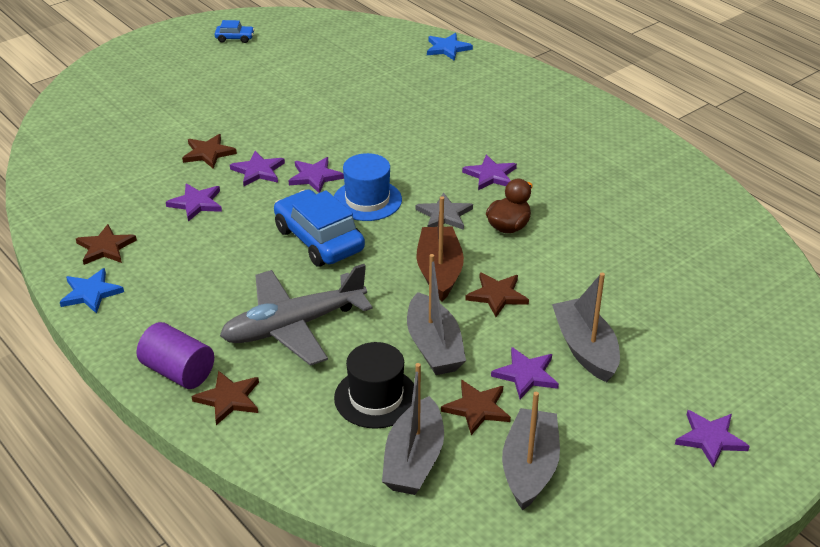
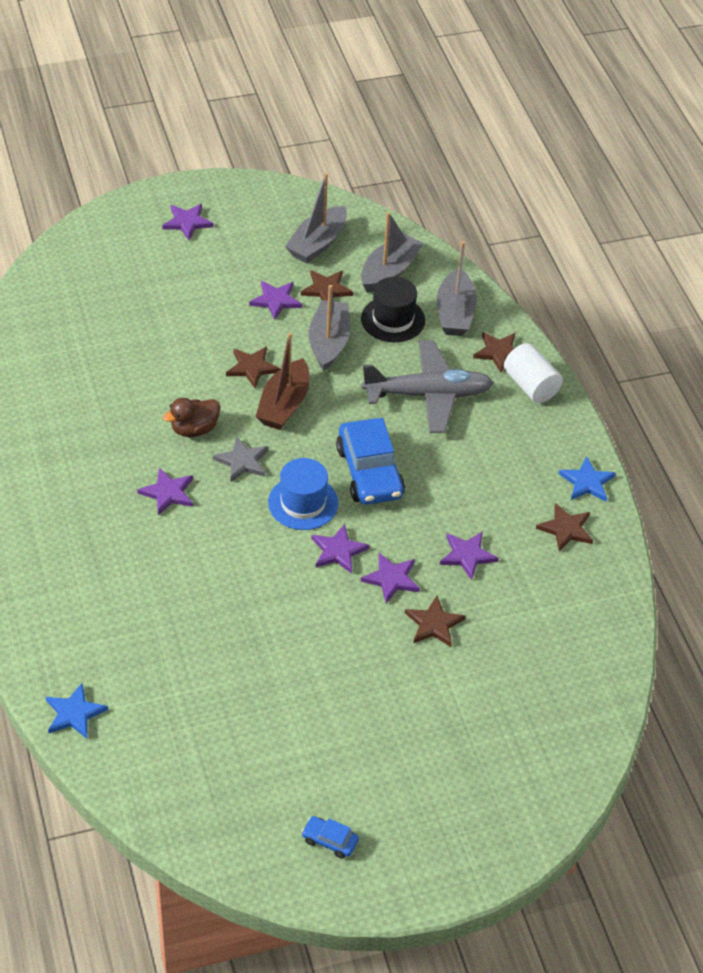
camera: 160 degrees left, 10 degrees up
(178, 372) = (530, 386): purple cylinder -> white cylinder
(585, 349) = (218, 304): grey boat -> grey boat (455, 313)

